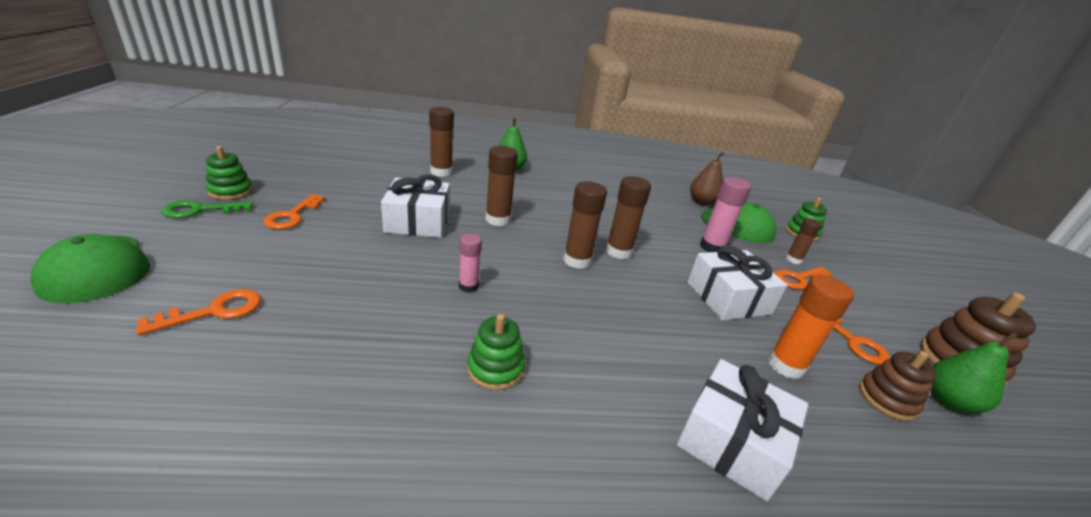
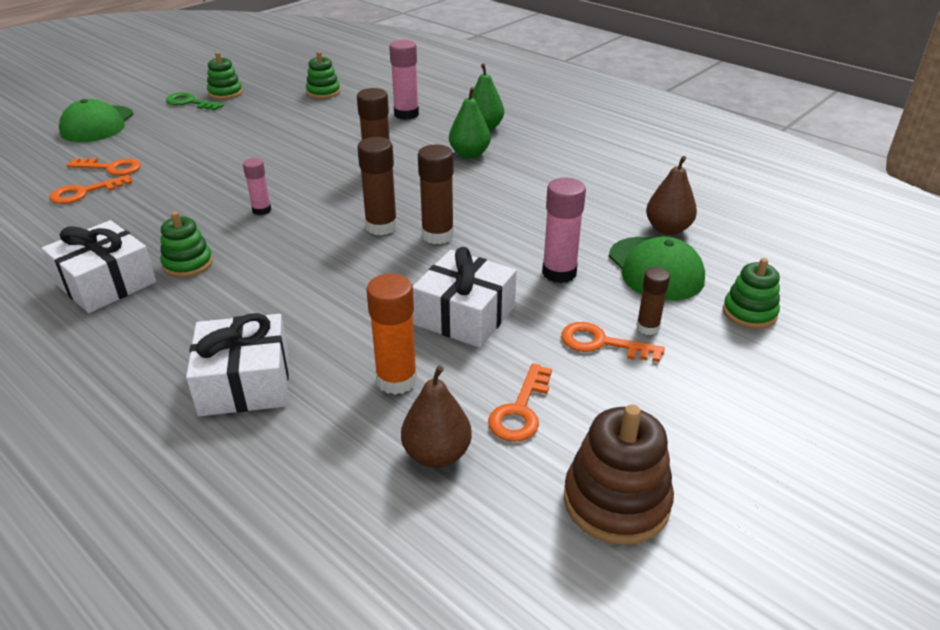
camera: 50 degrees right, 5 degrees up
(292, 216) = (234, 122): orange key -> orange key (84, 192)
(339, 169) = (323, 92): none -> green stacking toy
(418, 221) = (310, 152): white gift -> white gift (106, 283)
(441, 172) = (406, 114): brown glue stick -> pink glue stick
(887, 399) = (437, 454): brown stacking toy -> brown pear
(949, 401) = (504, 500): green pear -> green pear (469, 154)

